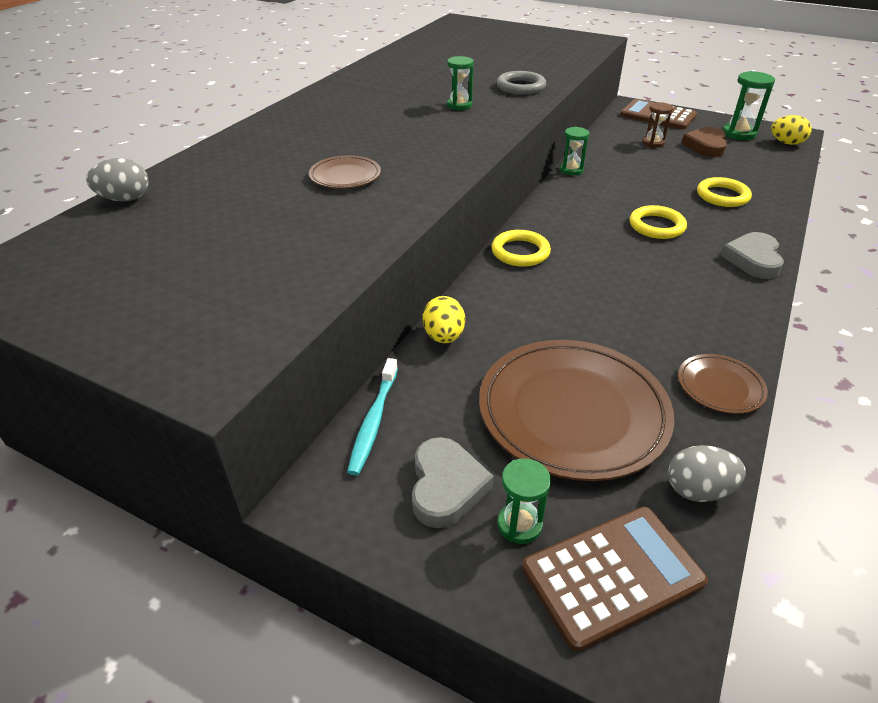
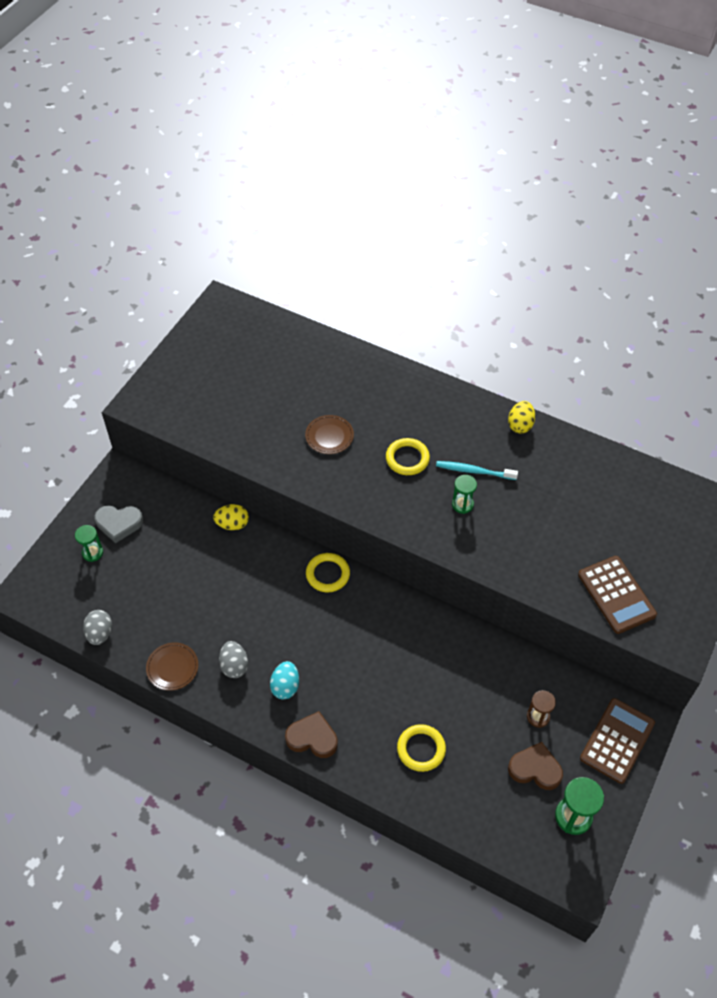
camera: 90 degrees right, 15 degrees up
(125, 199) = (301, 333): grey egg -> grey egg (234, 666)
(373, 421) = (165, 492): turquoise toothbrush -> turquoise toothbrush (474, 471)
(521, 87) = (512, 554): grey ring -> none
(571, 170) = (468, 629): green hourglass -> none
(572, 412) = (161, 585): brown plate -> none
(612, 575) = (61, 586): brown calculator -> brown calculator (616, 595)
(656, 226) = (365, 678): yellow ring -> yellow ring (407, 459)
(696, 280) = (285, 686): none -> turquoise egg
(753, 259) = (312, 738): grey heart -> brown heart
(786, 143) = (551, 861): yellow egg -> yellow egg (520, 425)

